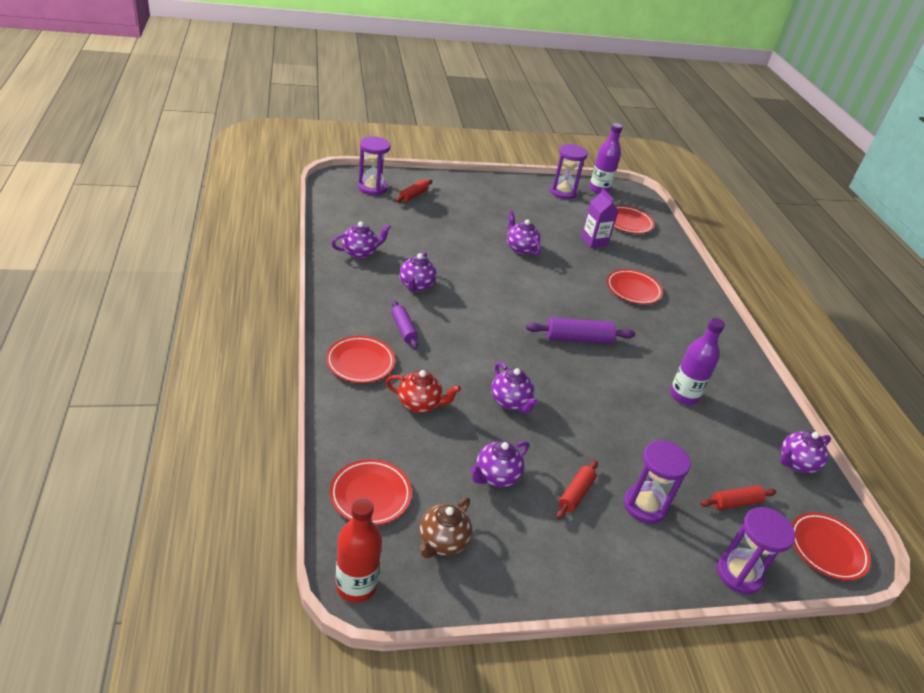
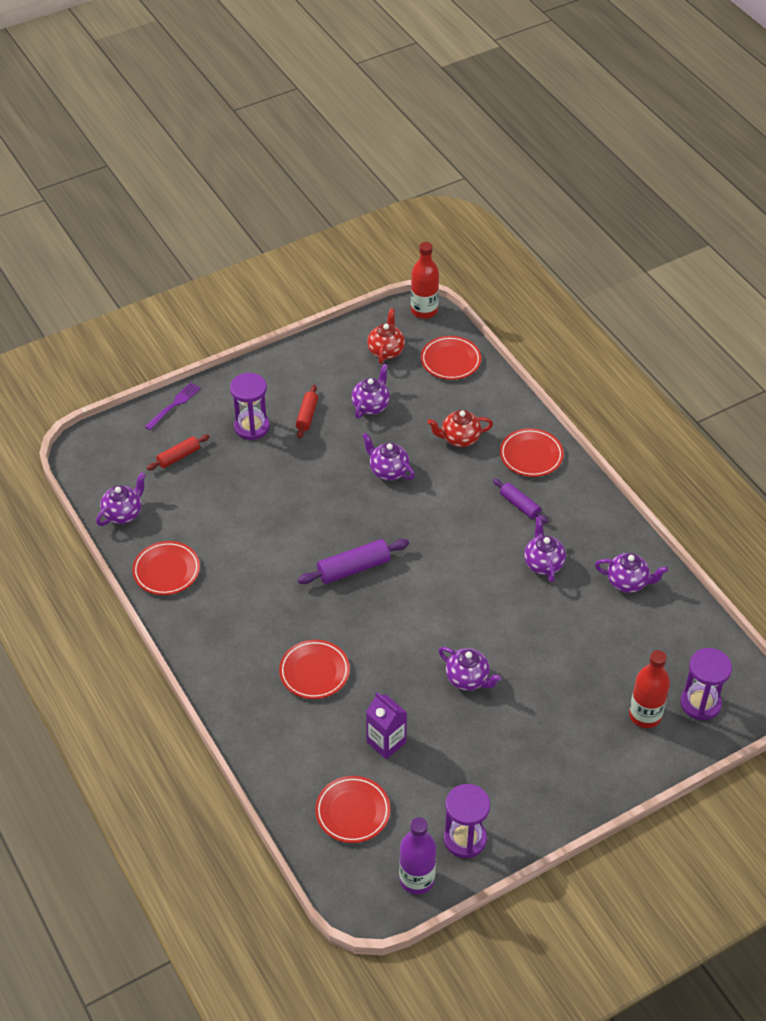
camera: 165 degrees right, 10 degrees up
(360, 253) = (628, 582): purple teapot -> purple teapot turned 120 degrees counterclockwise
(413, 195) = (645, 715): red rolling pin -> red bottle
(442, 542) = (386, 351): brown teapot -> red teapot
(684, 396) = (234, 543): purple bottle -> none
(739, 573) = (174, 405): purple hourglass -> purple fork
(827, 548) = (103, 447): red plate -> red plate (166, 571)

